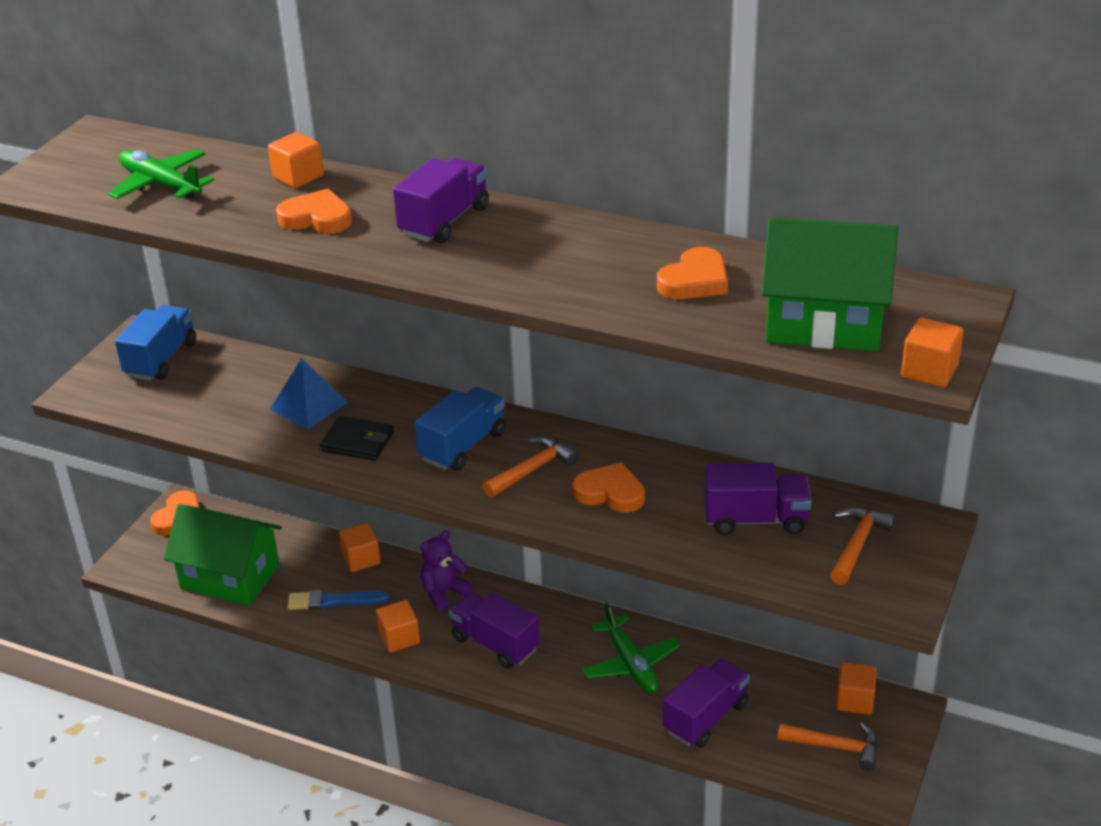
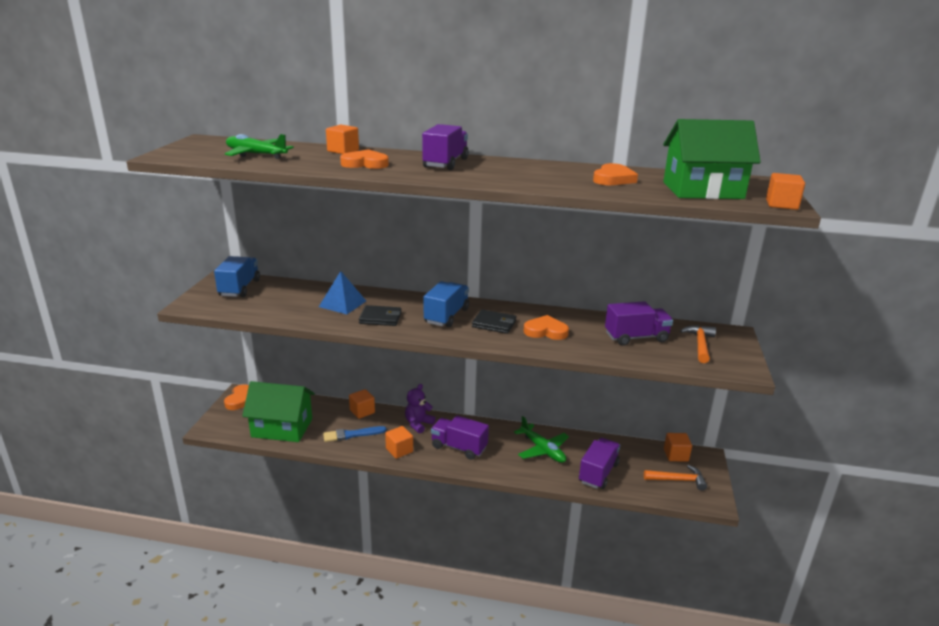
camera: 15 degrees left, 10 degrees down
(532, 469) = (494, 324): orange hammer -> black wallet

